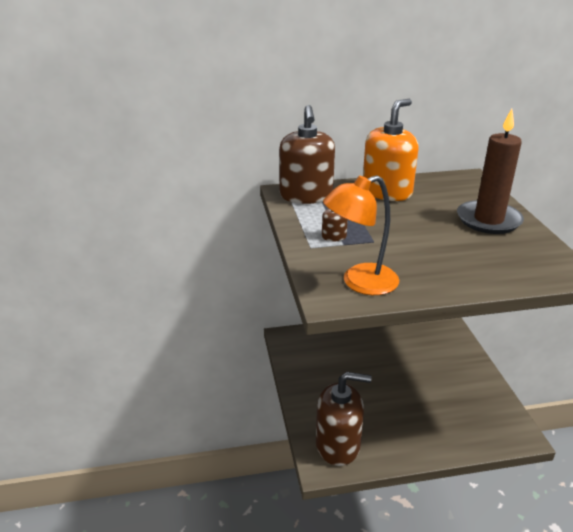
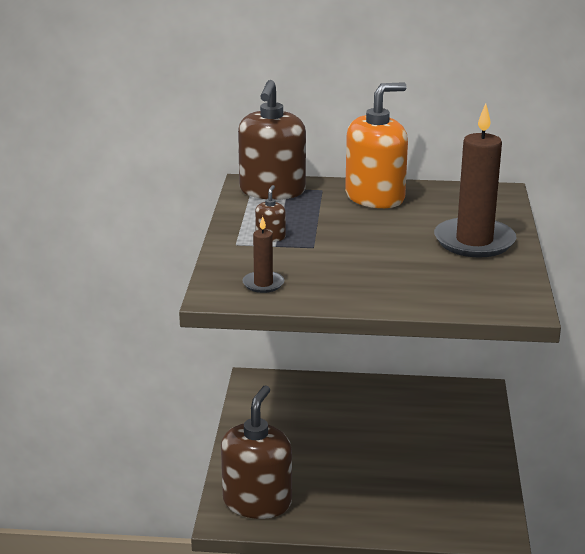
camera: 15 degrees right, 5 degrees down
(338, 445) = (257, 502): brown soap dispenser -> brown soap dispenser turned 90 degrees counterclockwise
(360, 283) = (263, 284): orange lamp -> brown candle

